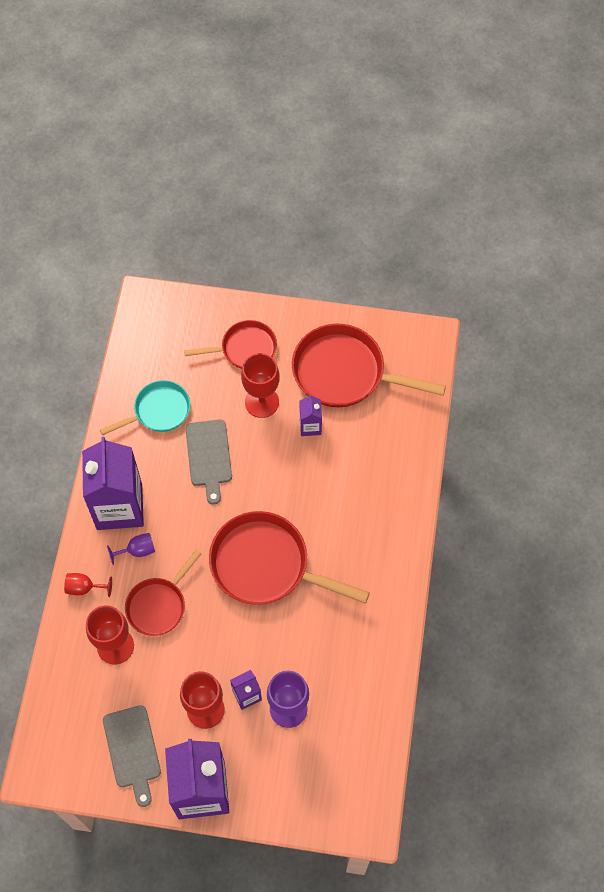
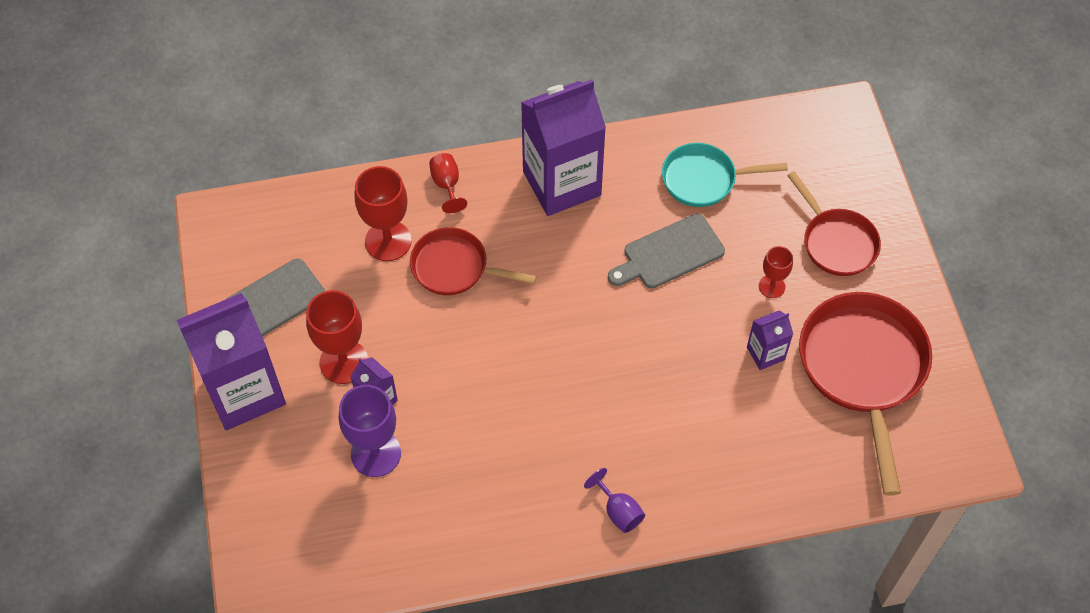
camera: 70 degrees right, 5 degrees down
(137, 550) = (514, 221): purple goblet -> purple goblet (618, 511)
(158, 411) = (704, 179): turquoise pan -> turquoise pan turned 135 degrees clockwise
(262, 402) = (772, 286): red goblet -> red goblet, size x0.56
(266, 565) = (553, 366): red pan -> none

